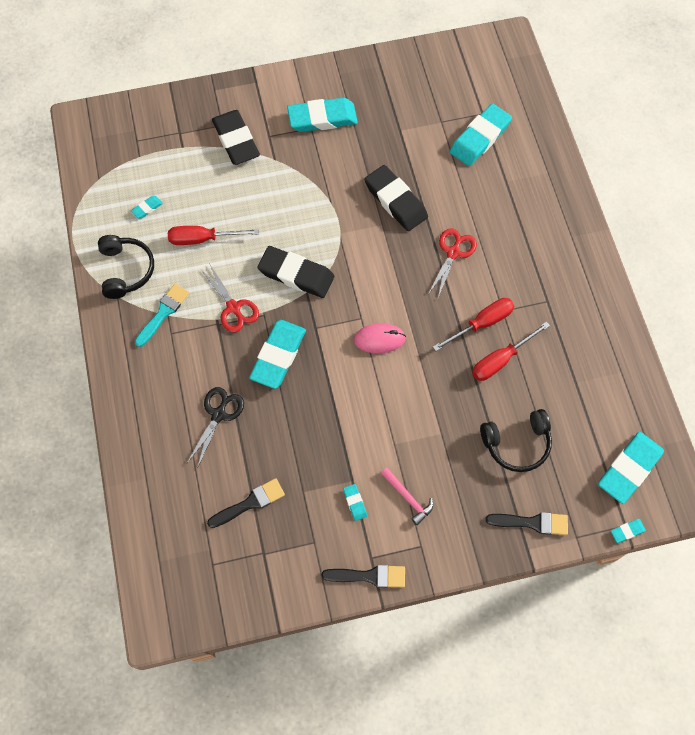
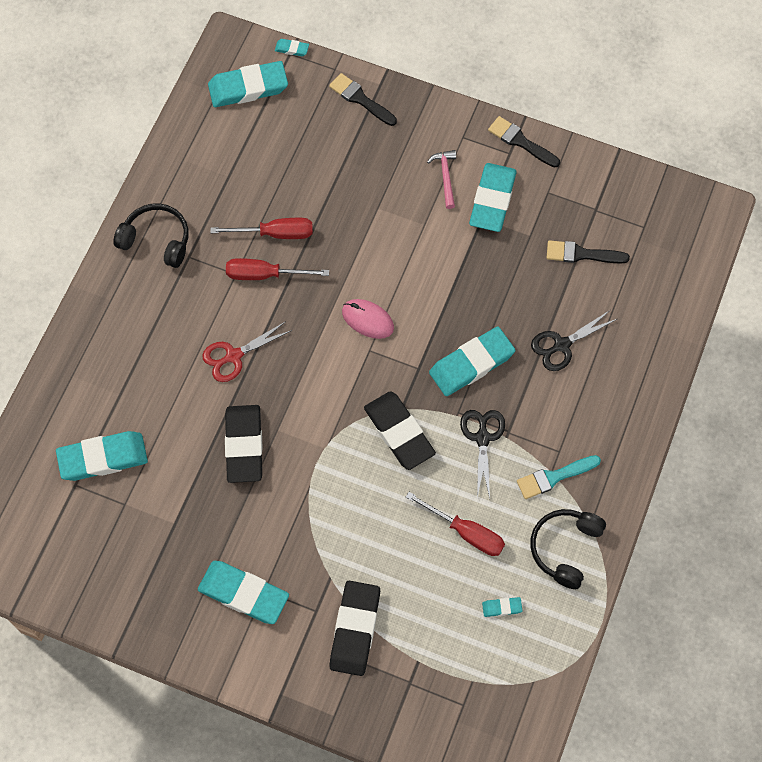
camera: 145 degrees left, 0 degrees up
(233, 308) = (482, 438): red scissors -> black scissors
(355, 503) = (492, 200): turquoise eraser -> turquoise eraser, size x2.31
(516, 443) = (321, 161): black headphones -> black headphones (156, 240)

